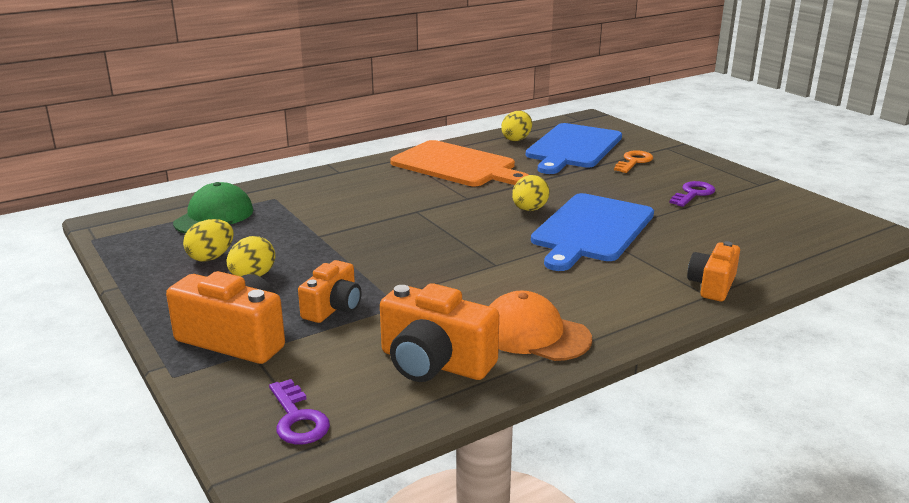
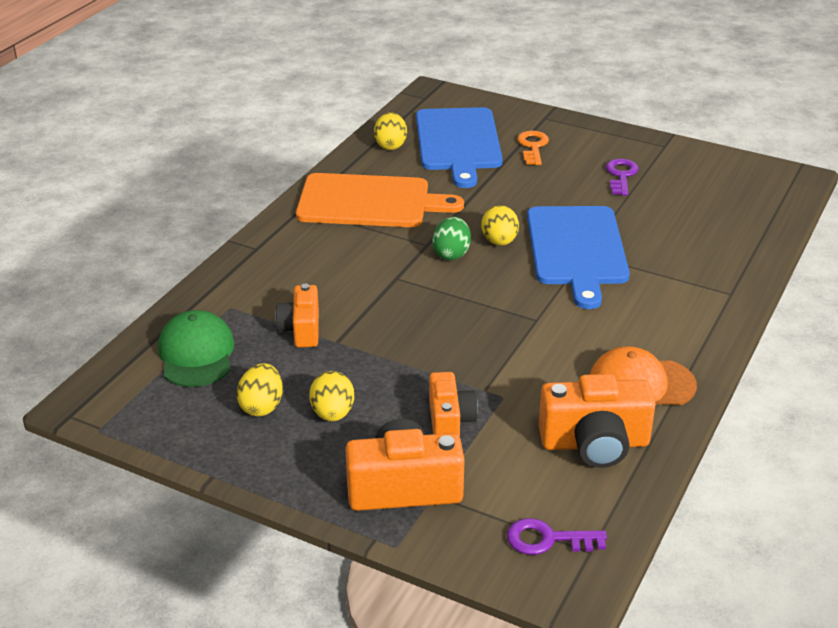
camera: 30 degrees left, 10 degrees up
(297, 418) = (548, 539): purple key -> purple key turned 150 degrees clockwise
(479, 208) = (451, 254): none -> green egg
(712, 285) = (725, 281): orange camera -> orange camera (301, 329)

